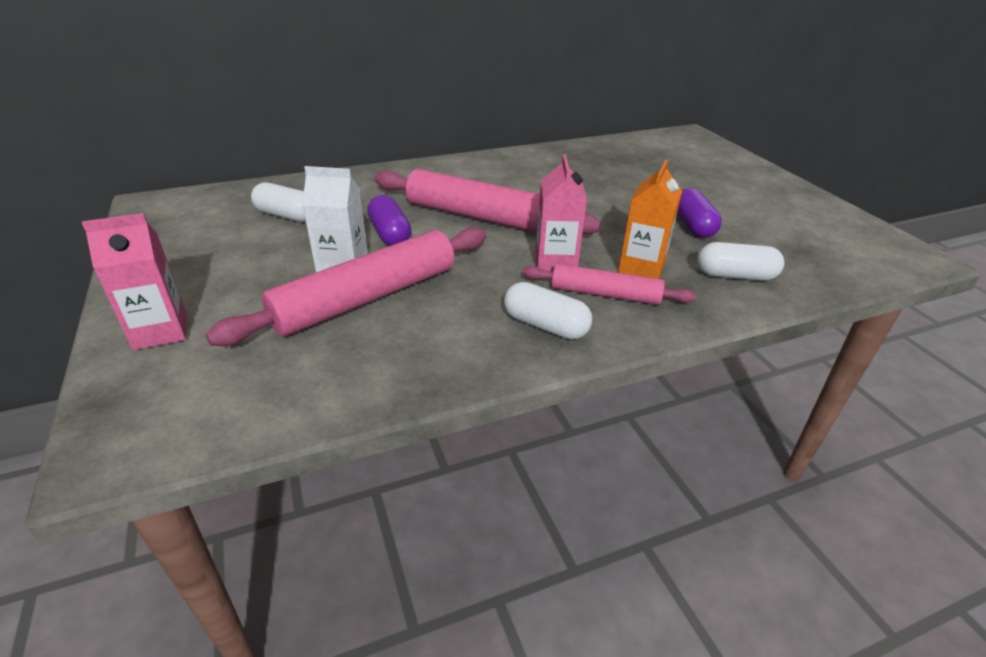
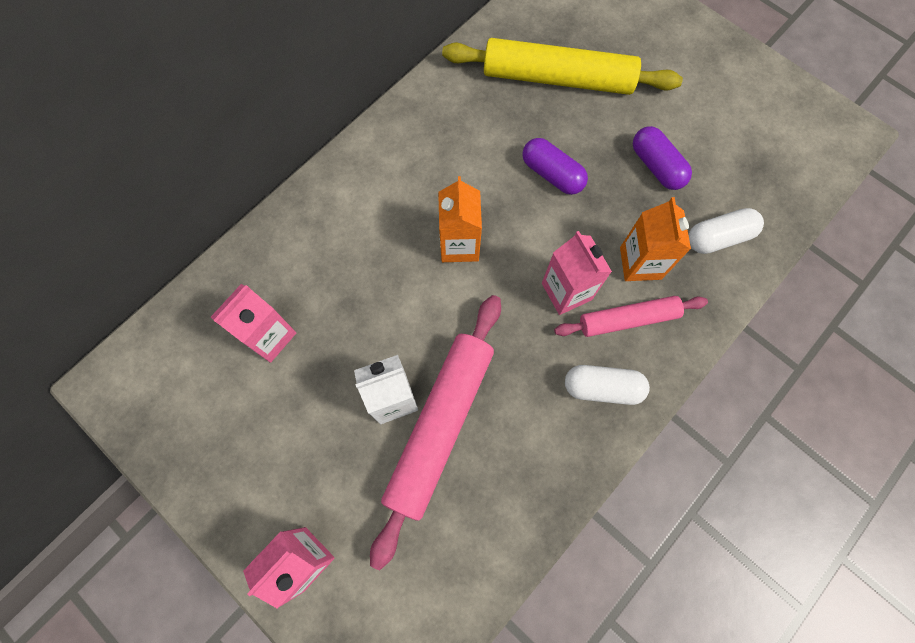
camera: 25 degrees left, 35 degrees up
(286, 215) = (269, 336): white capsule -> pink carton
(390, 234) = (393, 318): purple capsule -> purple capsule (552, 174)
(480, 217) = (459, 245): pink rolling pin -> orange carton
(630, 171) = (557, 78): none -> yellow rolling pin

